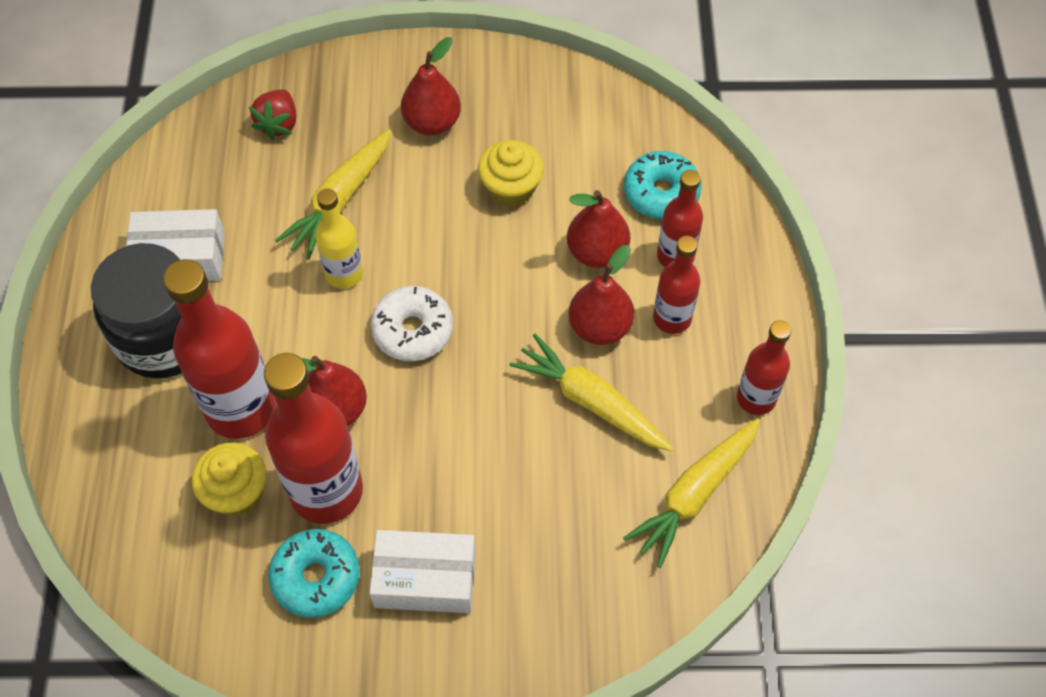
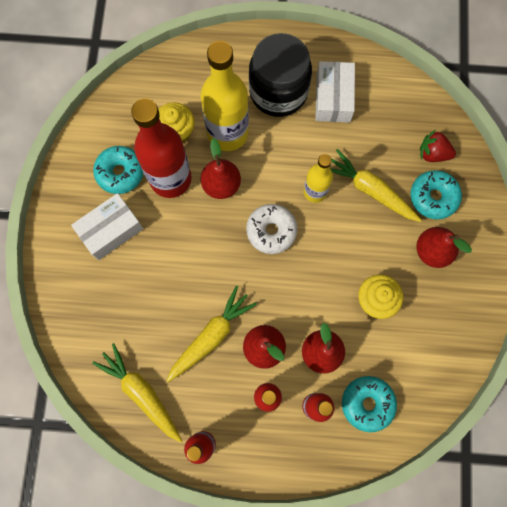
camera: 95 degrees right, 15 degrees up
(241, 408) = (227, 133): red bottle -> yellow bottle
(349, 122) = (433, 197): none -> turquoise donut
(425, 579) = (111, 230): white box -> white box turned 45 degrees clockwise

